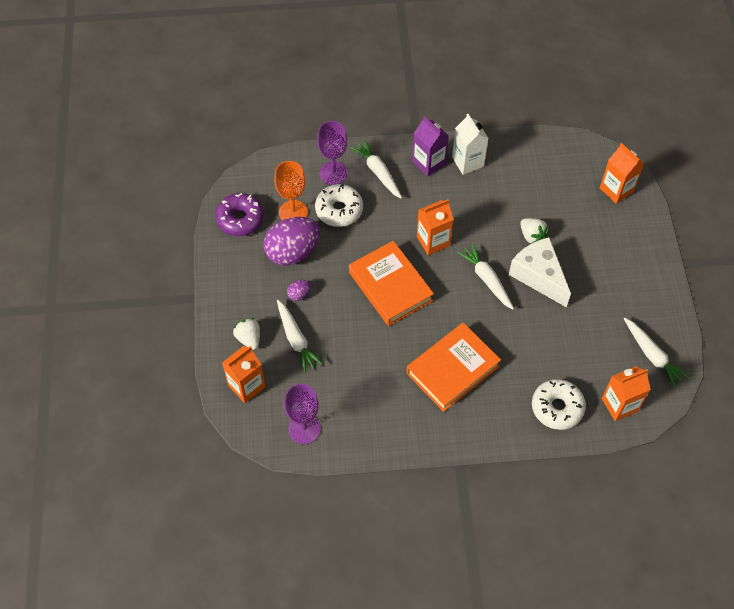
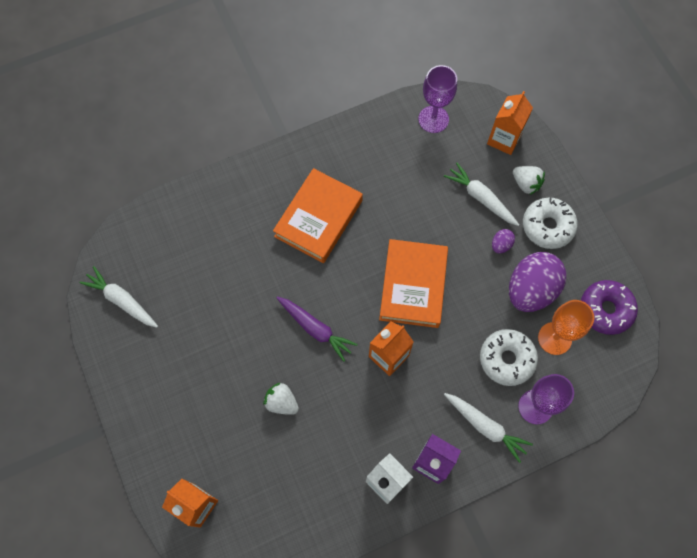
camera: 160 degrees right, 10 degrees up
(390, 286) = (413, 286): orange book -> orange book turned 60 degrees clockwise
(486, 279) = (316, 329): white carrot -> purple carrot
(538, 276) = (260, 353): white cheese -> none
(557, 408) = (207, 214): white donut -> white donut (547, 226)
(619, 405) = (147, 237): orange carton -> none

